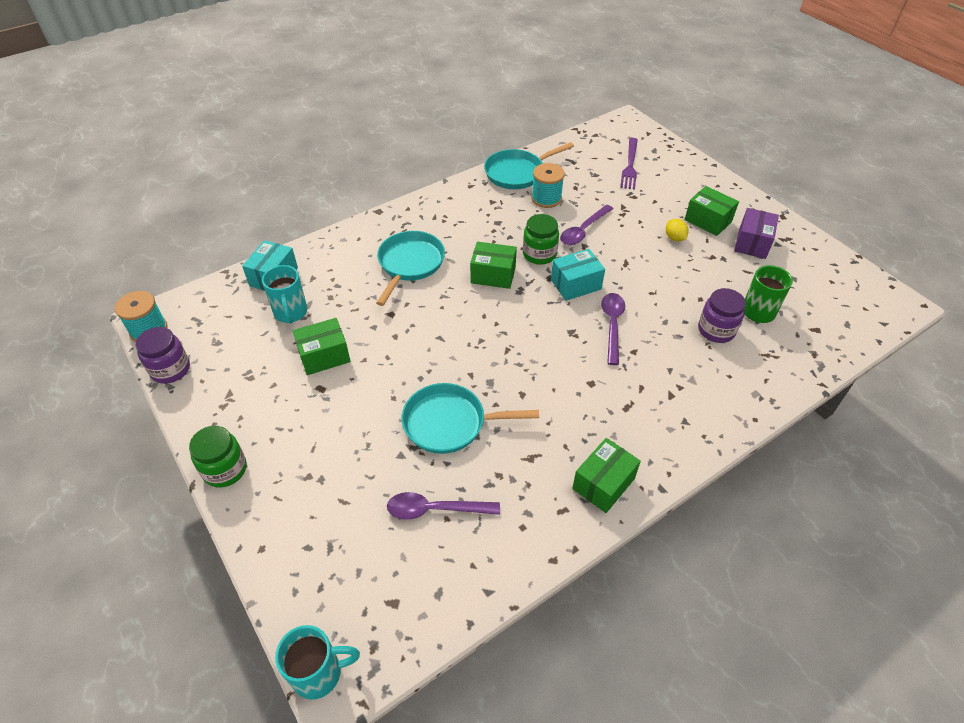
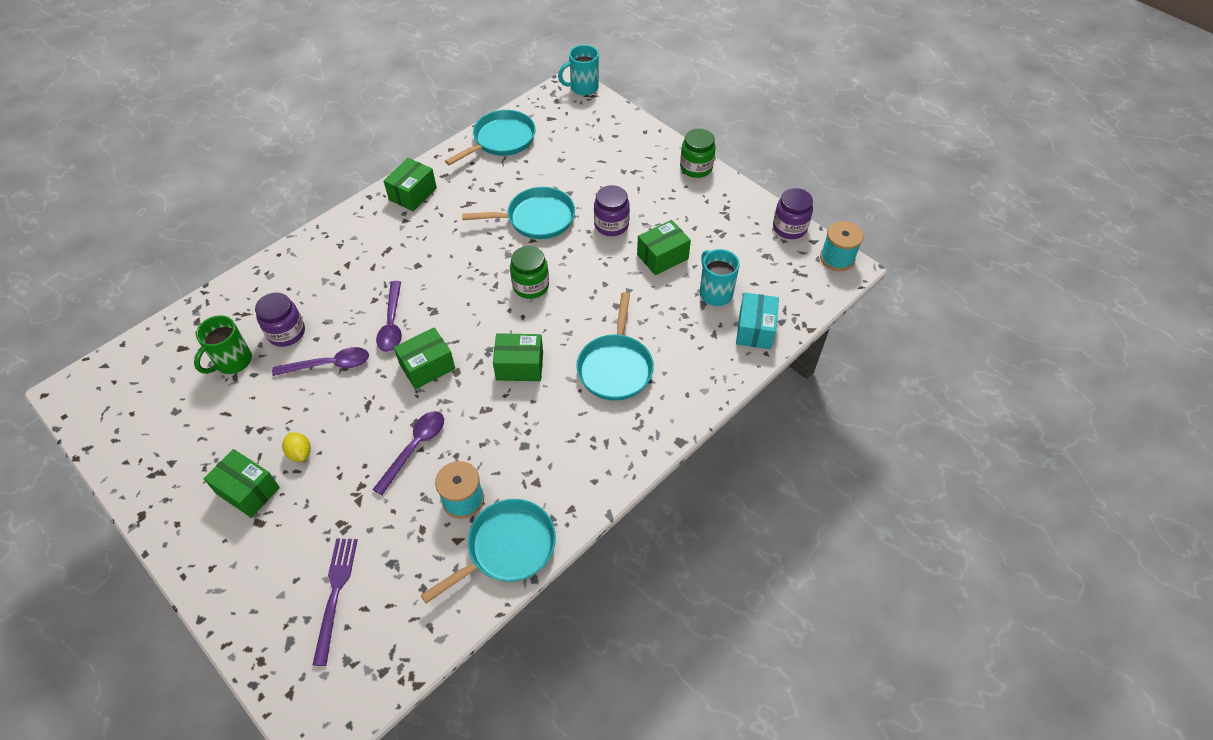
camera: 170 degrees right, 5 degrees up
(364, 401) = (611, 225): none -> purple jar
(435, 509) = (535, 164): purple spoon -> purple spoon (329, 365)
(476, 566) = (501, 140): none -> turquoise pan
(539, 254) = (469, 402): green jar -> green jar (530, 286)
(575, 284) = (427, 367): turquoise box -> green box
(752, 243) = (203, 459): purple box -> none

